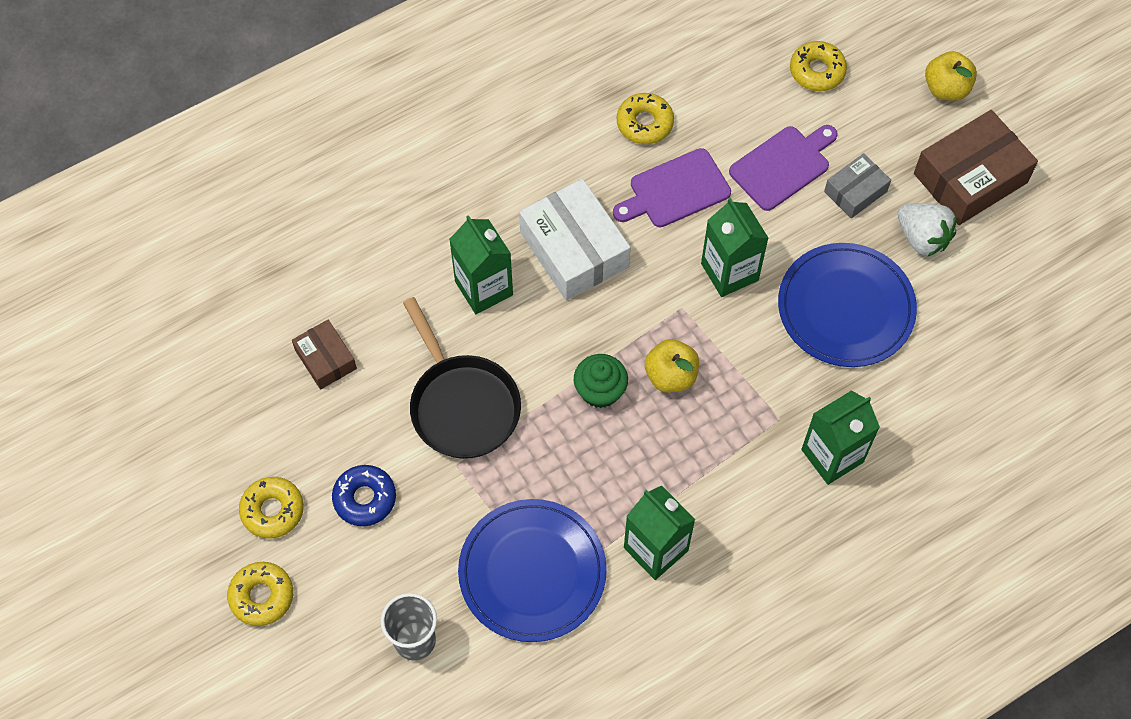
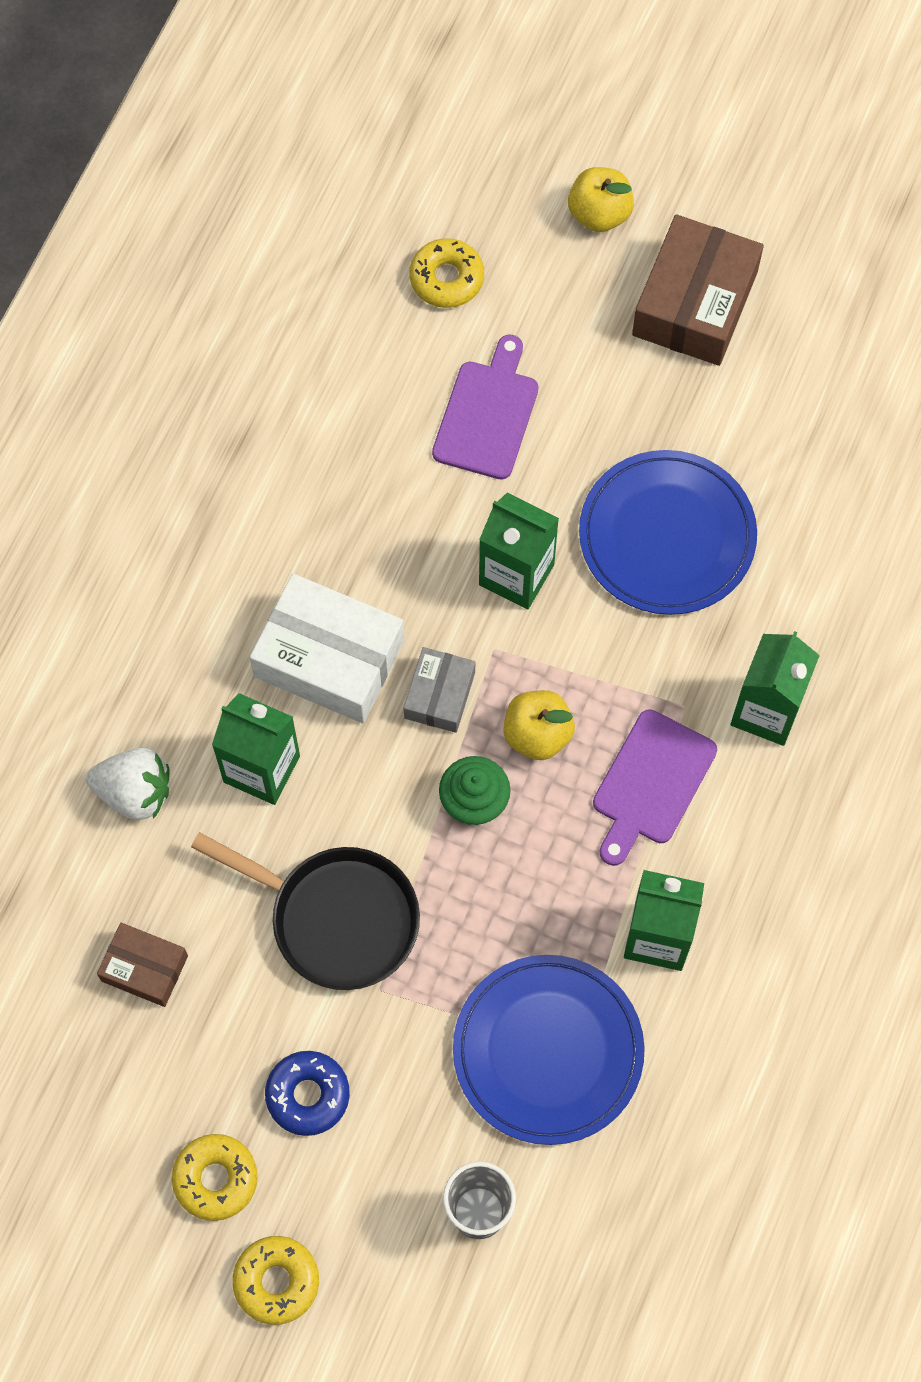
camera: 35 degrees left, 5 degrees up
(644, 123) = (300, 459): yellow donut -> none
(675, 190) = (391, 518): purple cutting board -> purple cutting board (651, 783)
(855, 191) = (585, 395): grey box -> grey box (439, 695)
(922, 238) = (691, 404): white strawberry -> white strawberry (135, 792)

